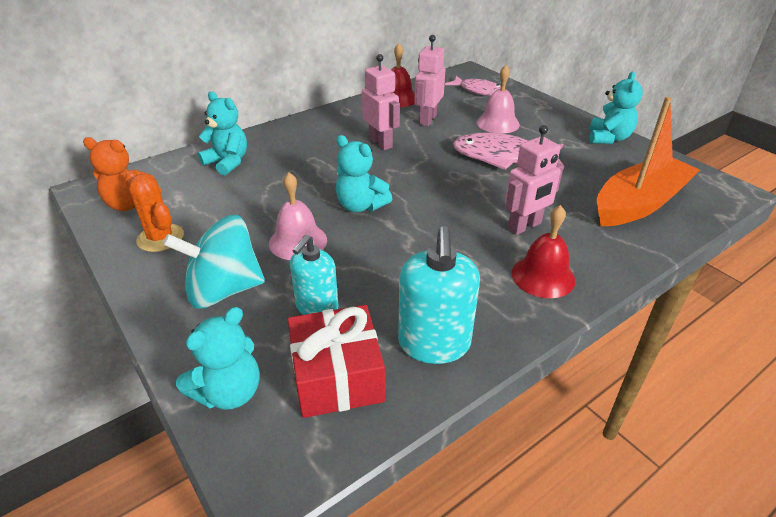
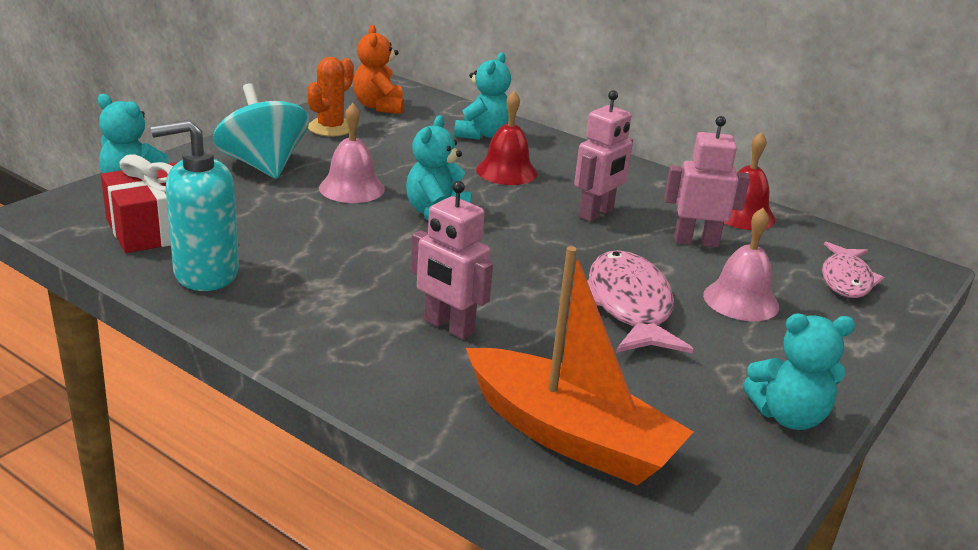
camera: 70 degrees right, 10 degrees down
(317, 307) = (249, 209): turquoise soap dispenser -> none
(543, 276) = (341, 340): red bell -> red bell (506, 171)

